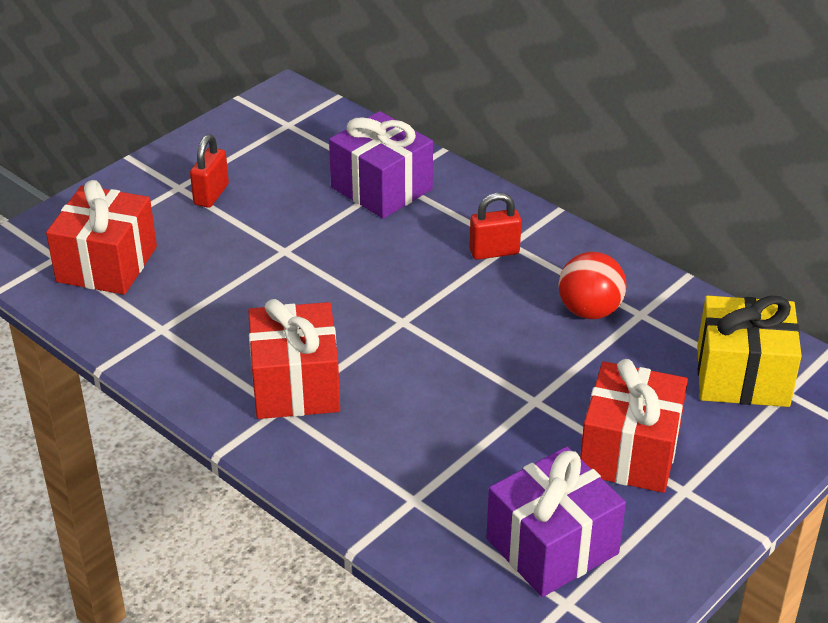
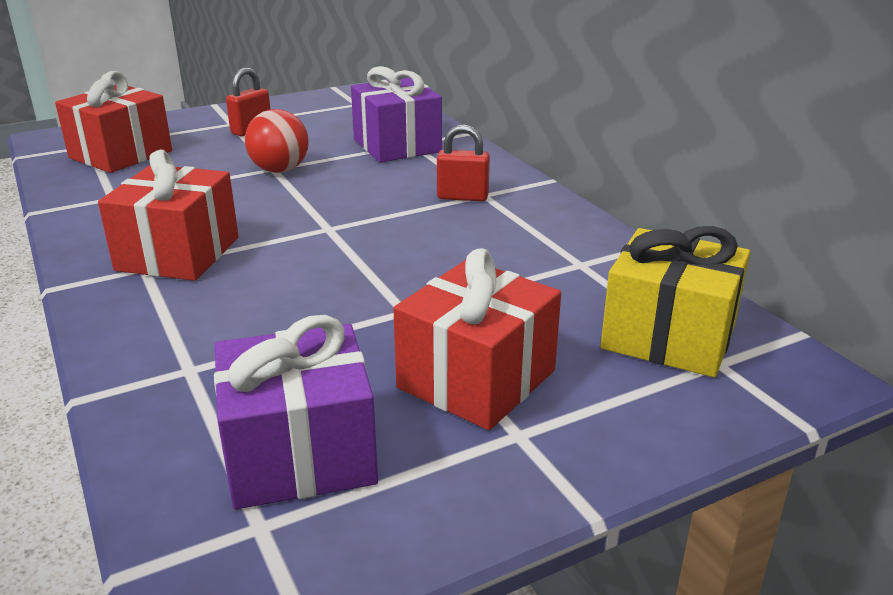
camera: 20 degrees right, 10 degrees down
(589, 311) = (525, 252): red ball -> red ball (280, 170)

